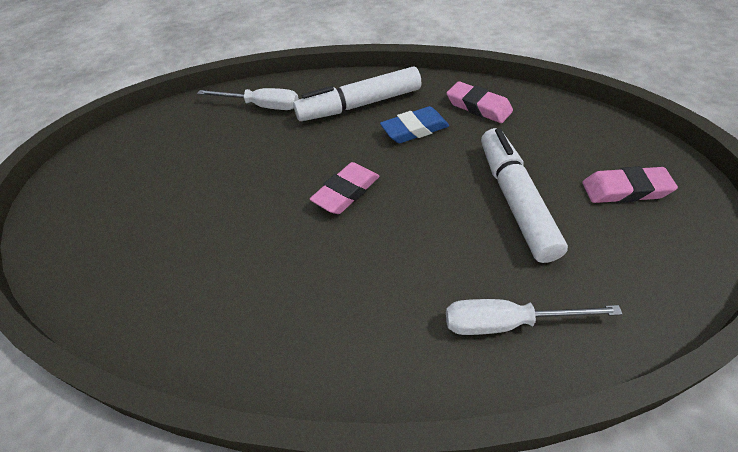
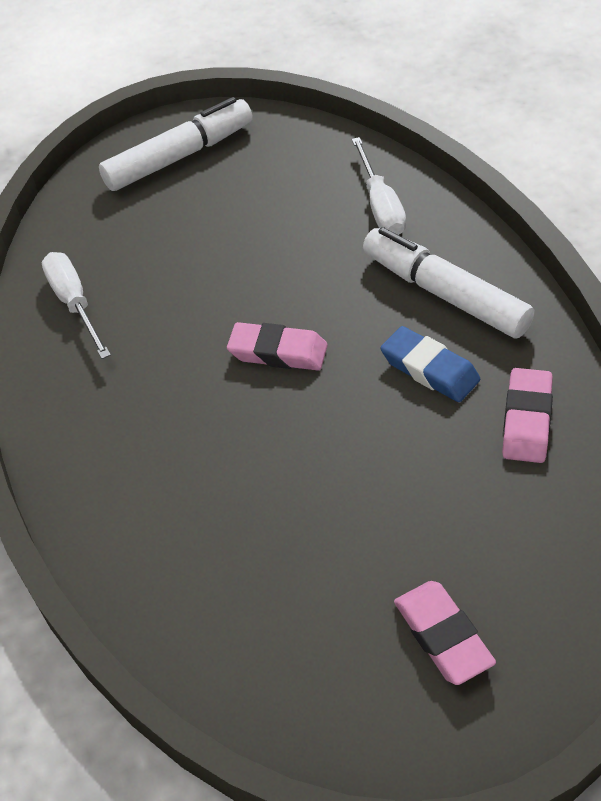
camera: 65 degrees right, 0 degrees up
(507, 323) = (165, 559): white screwdriver -> white screwdriver (75, 304)
(515, 200) = (354, 517): white marker -> white marker (180, 157)

